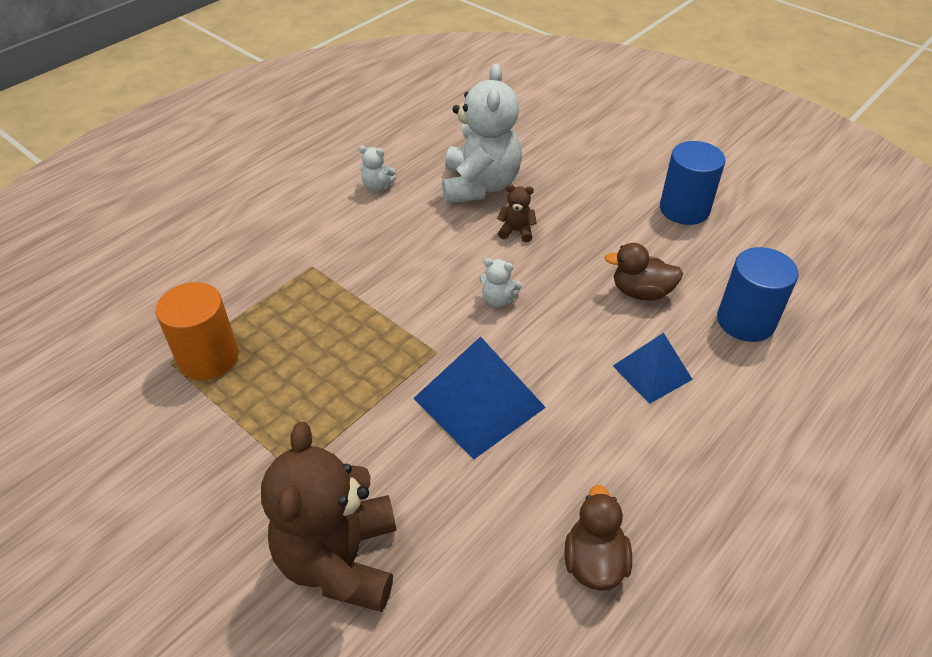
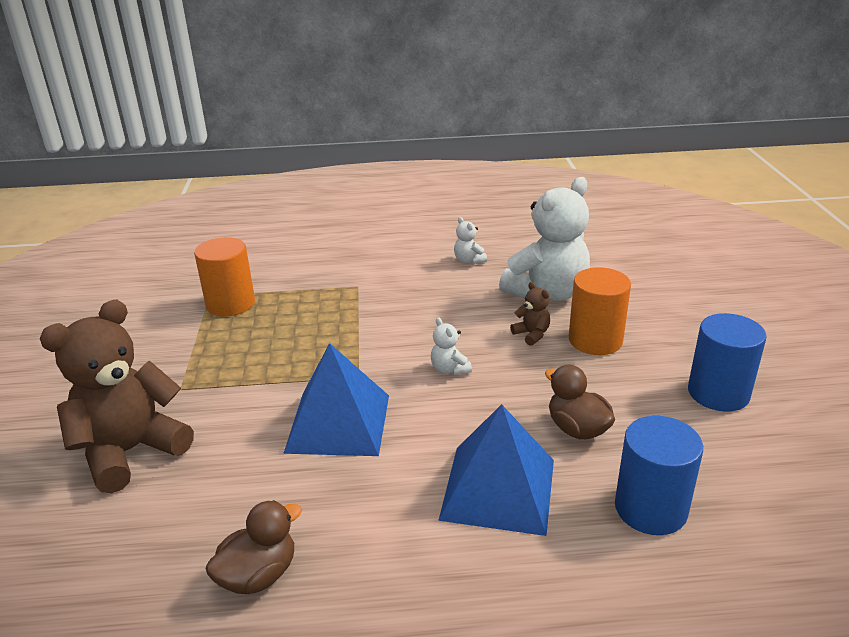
camera: 45 degrees right, 15 degrees down
(565, 210) = (595, 340): none -> orange cylinder
(652, 372) = (498, 489): blue pyramid -> blue pyramid, size x1.62

